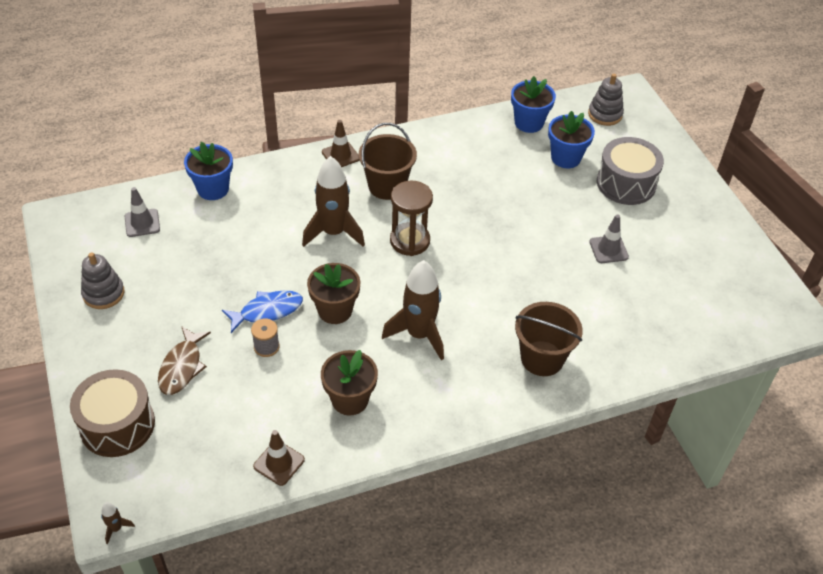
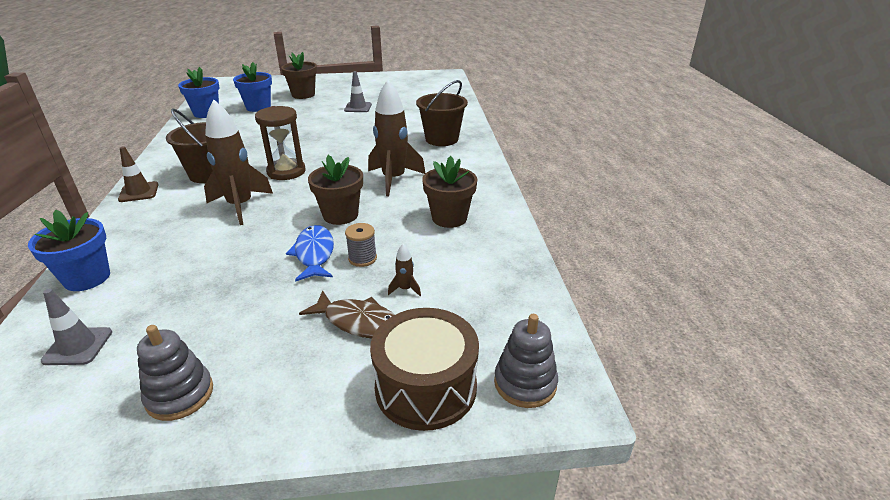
camera: 75 degrees left, 15 degrees down
(116, 528) = (585, 394): brown rocket -> brown rocket (405, 289)
(279, 463) = (511, 263): brown traffic cone -> none
(605, 114) = (230, 91): grey stacking toy -> grey stacking toy (525, 383)
(626, 183) = (303, 95): grey drum -> brown flower pot

